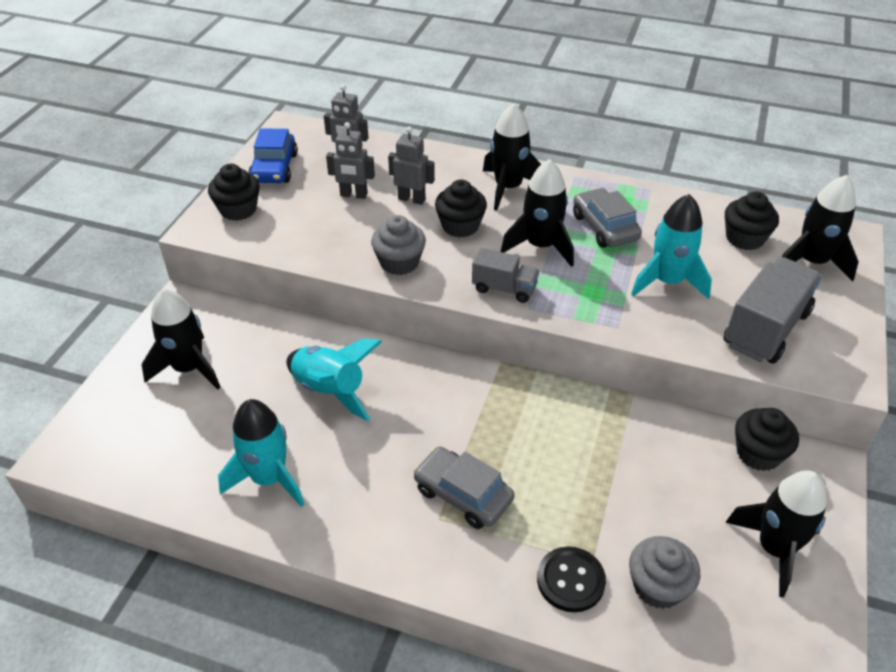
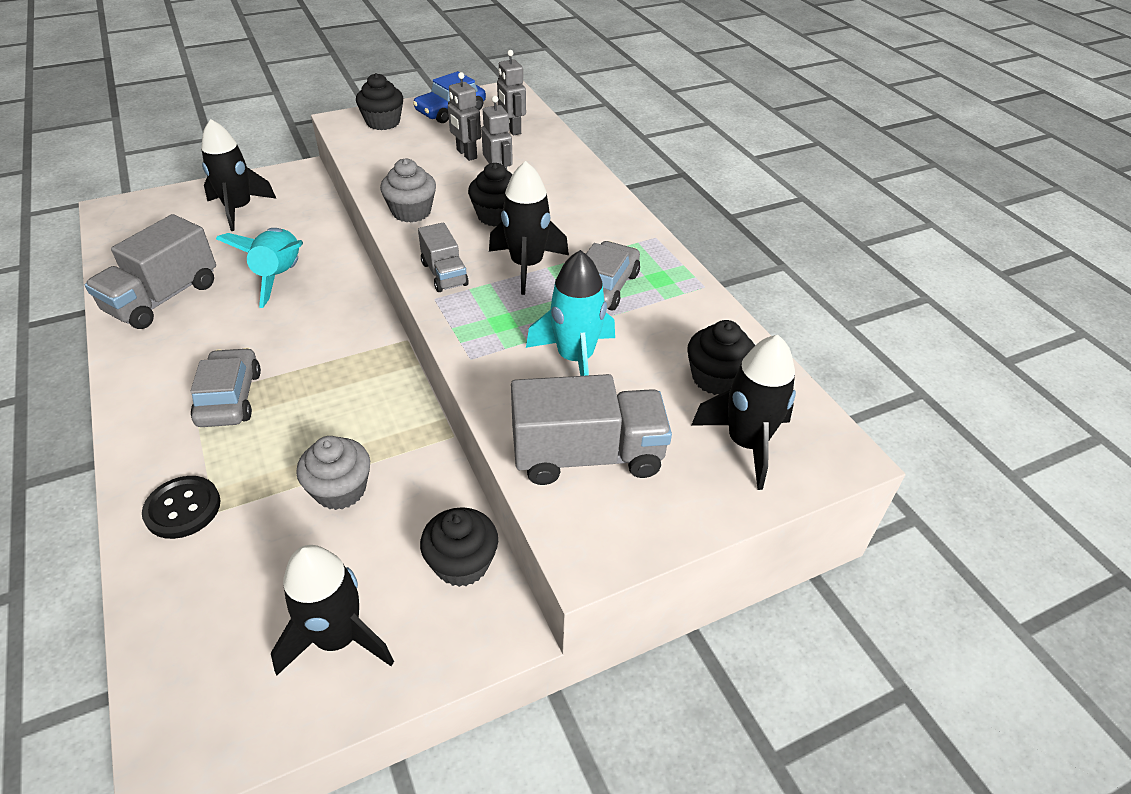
camera: 45 degrees right, 0 degrees up
(269, 478) = (163, 298): turquoise rocket -> grey truck
(508, 188) = (582, 213): black rocket -> none
(658, 586) = (219, 570): grey cupcake -> grey cupcake (340, 490)

